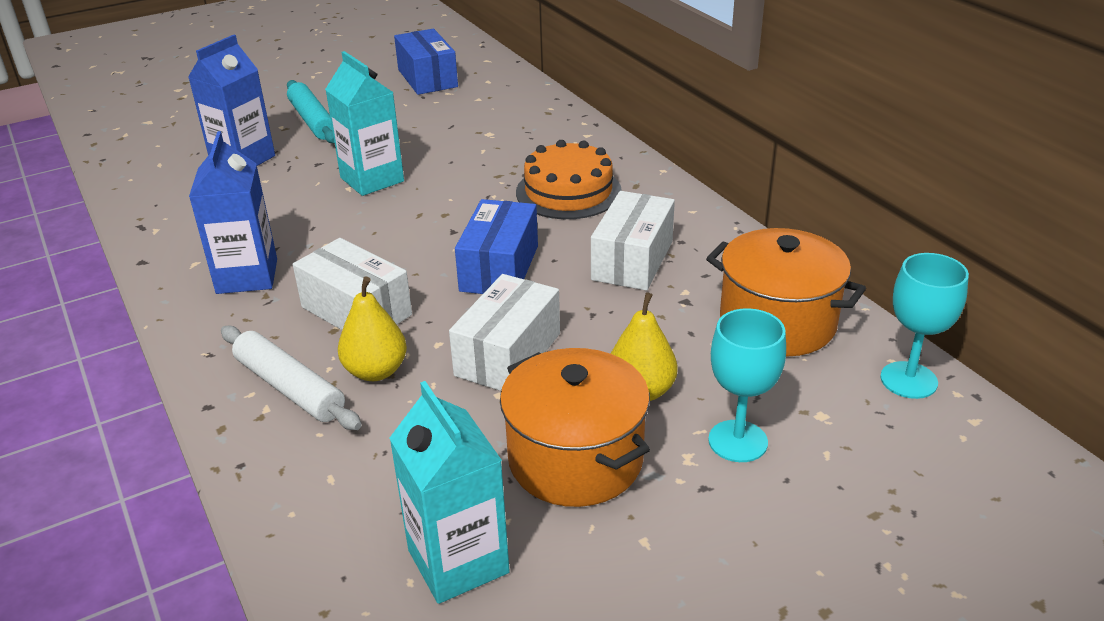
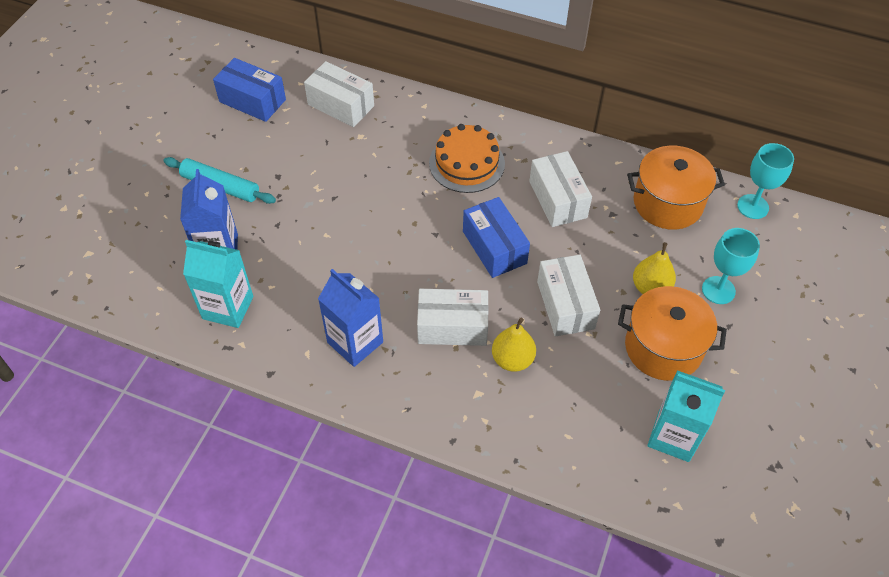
camera: 40 degrees left, 20 degrees up
(290, 388) = (481, 399): white rolling pin -> none
(372, 179) = (333, 219): turquoise carton -> turquoise carton (228, 307)
(503, 107) = (341, 105): none -> white box

